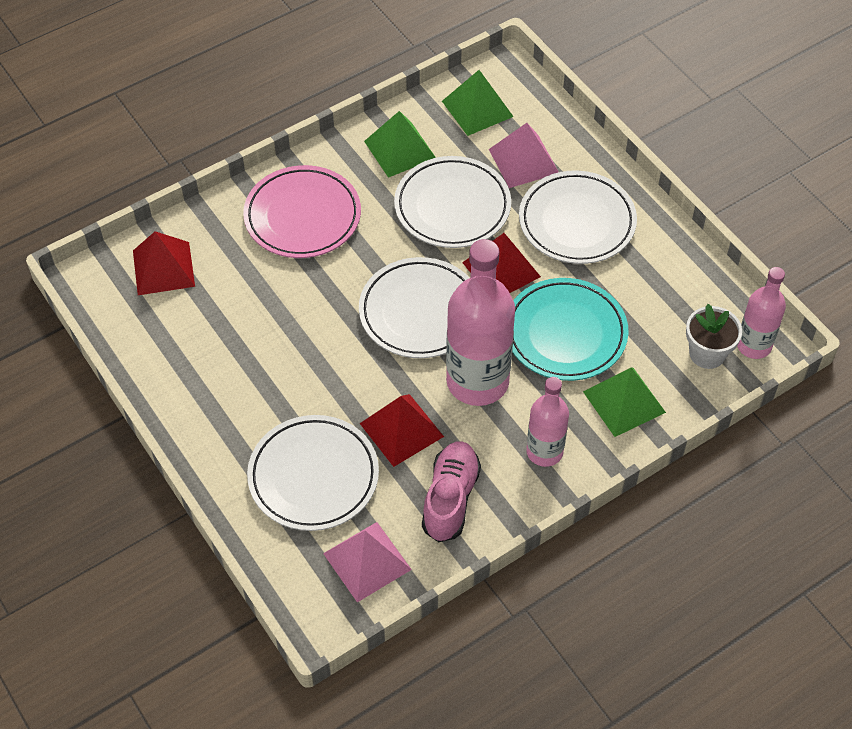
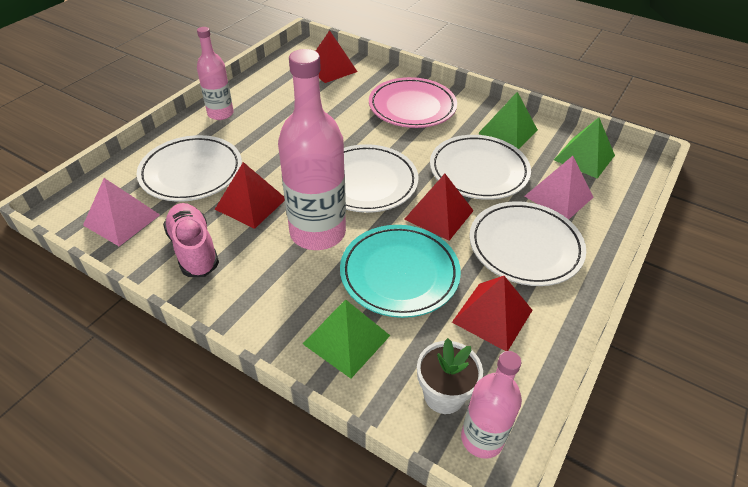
camera: 65 degrees right, 10 degrees down
(450, 499) = (194, 249): pink shoe -> pink shoe turned 105 degrees counterclockwise
(544, 451) = (264, 296): pink bottle -> pink bottle (220, 113)
(644, 285) = (492, 316): none -> red pyramid

